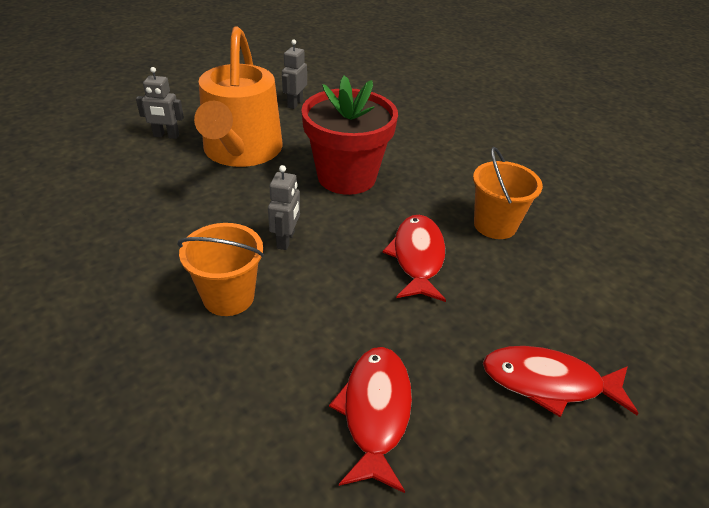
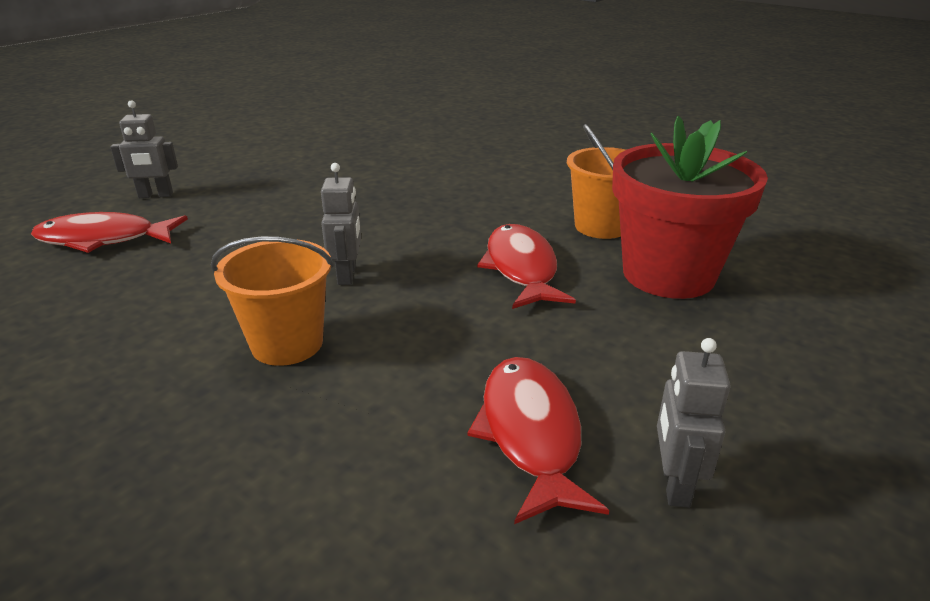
camera: 10 degrees left, 10 degrees down
(241, 151) = (261, 198): orange watering can -> none
(295, 103) = (316, 148): grey robot -> grey robot (674, 484)
(346, 177) = (404, 206): red flower pot -> red flower pot (668, 274)
(548, 382) = (734, 365): red fish -> red fish (103, 239)

